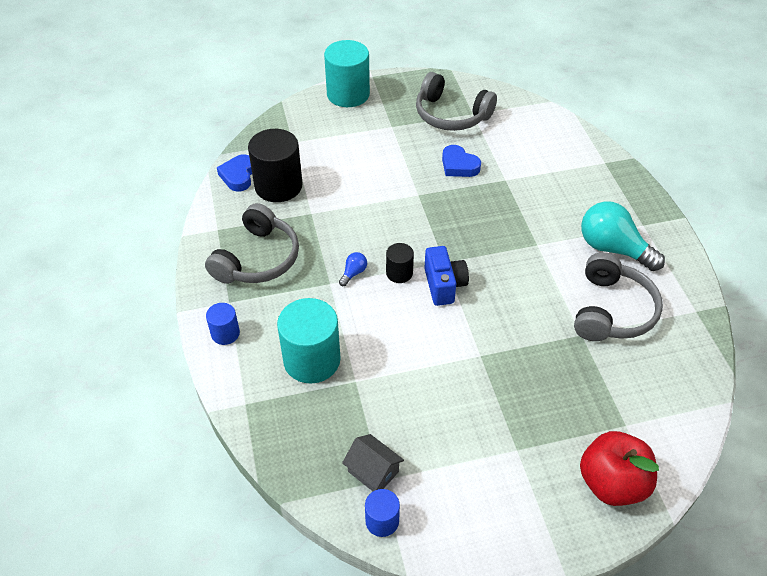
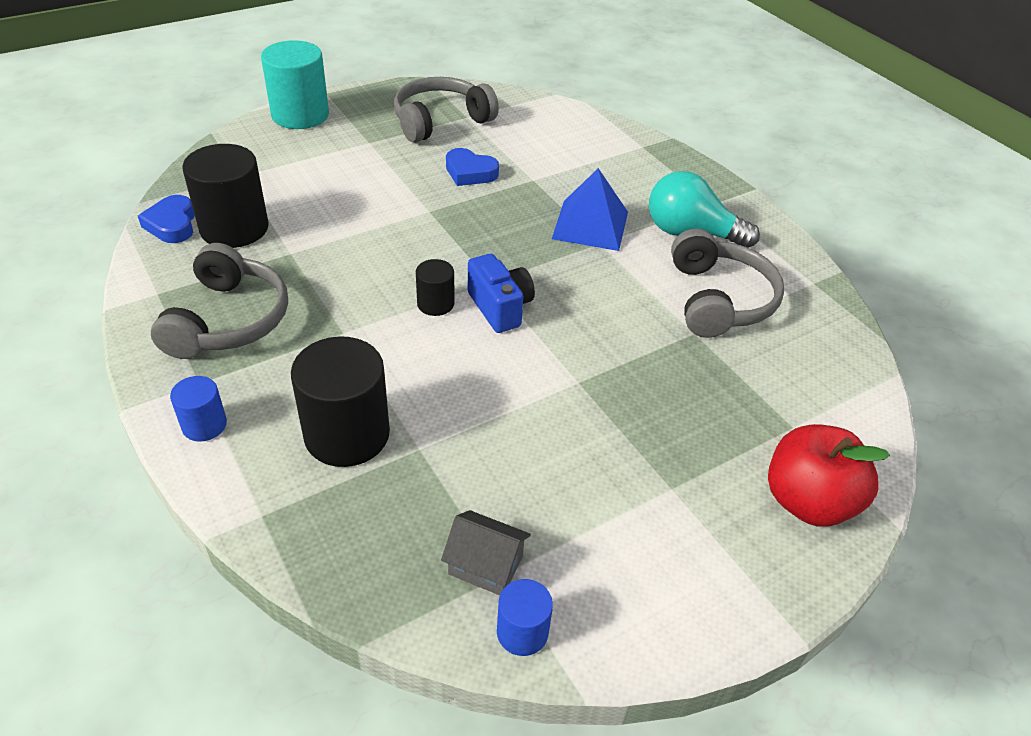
camera: 20 degrees left, 5 degrees down
(312, 360) = (347, 434): turquoise cylinder -> black cylinder
(353, 273) = (372, 314): blue light bulb -> none
(451, 115) = (440, 121): grey headphones -> grey headphones turned 135 degrees clockwise
(535, 227) = (590, 225): none -> blue pyramid

